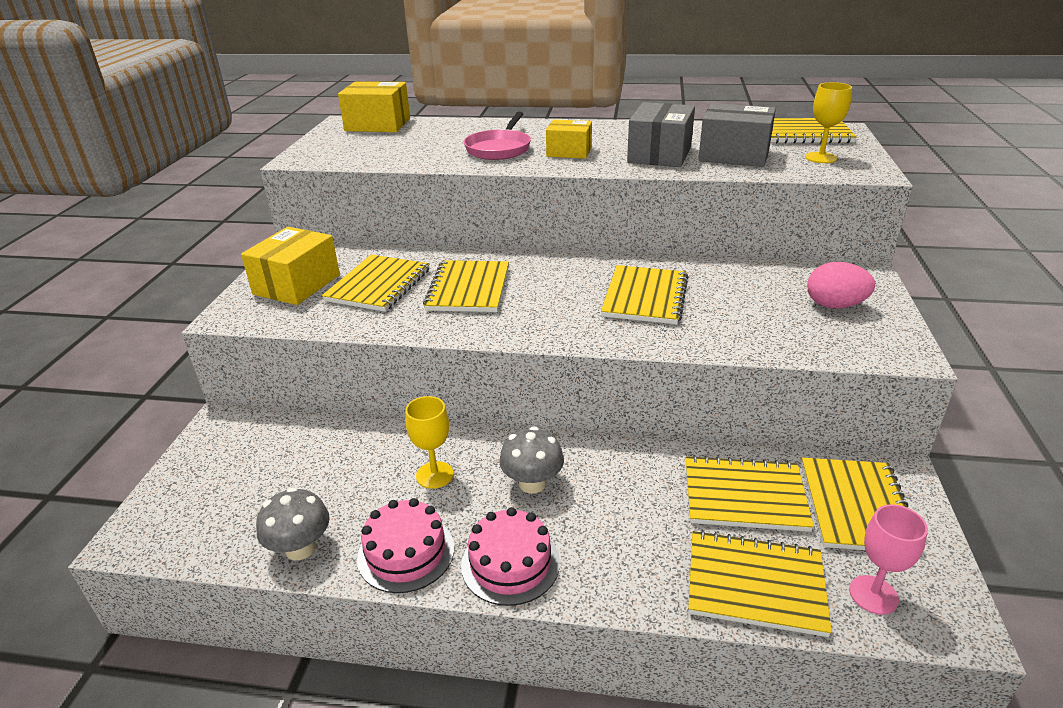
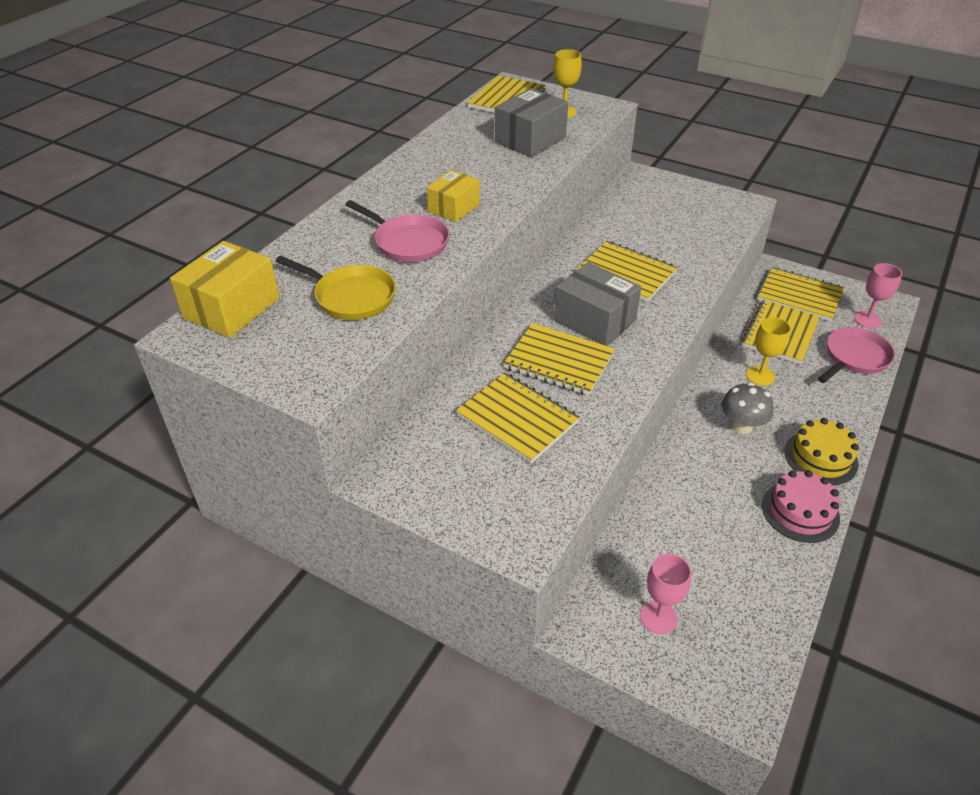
camera: 70 degrees left, 10 degrees up
(237, 464) = (658, 617): none -> pink goblet
(297, 284) = (478, 482): yellow box -> none
(300, 548) = (783, 577): grey mushroom -> none
(411, 148) = (351, 297): none -> yellow pan
(434, 475) = (716, 478): yellow goblet -> yellow goblet (760, 376)
(510, 563) = (820, 457): pink cake -> yellow cake
(659, 155) = (501, 169): grey box -> grey box (594, 320)
(755, 584) = (854, 357): yellow notebook -> pink pan
(834, 305) = (678, 203): pink egg -> none

